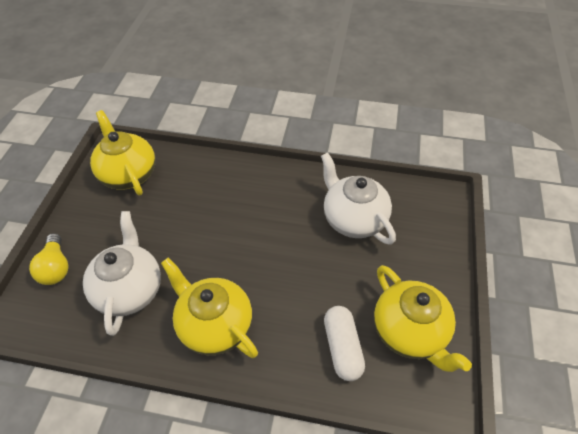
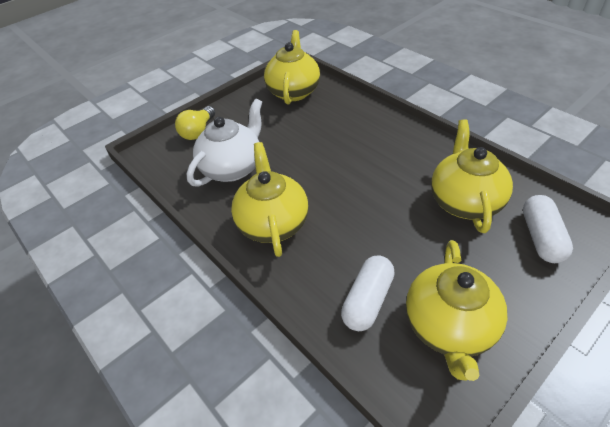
camera: 40 degrees right, 5 degrees down
(353, 219) = (464, 201): white teapot -> yellow teapot
(421, 223) = (541, 237): none -> white capsule

